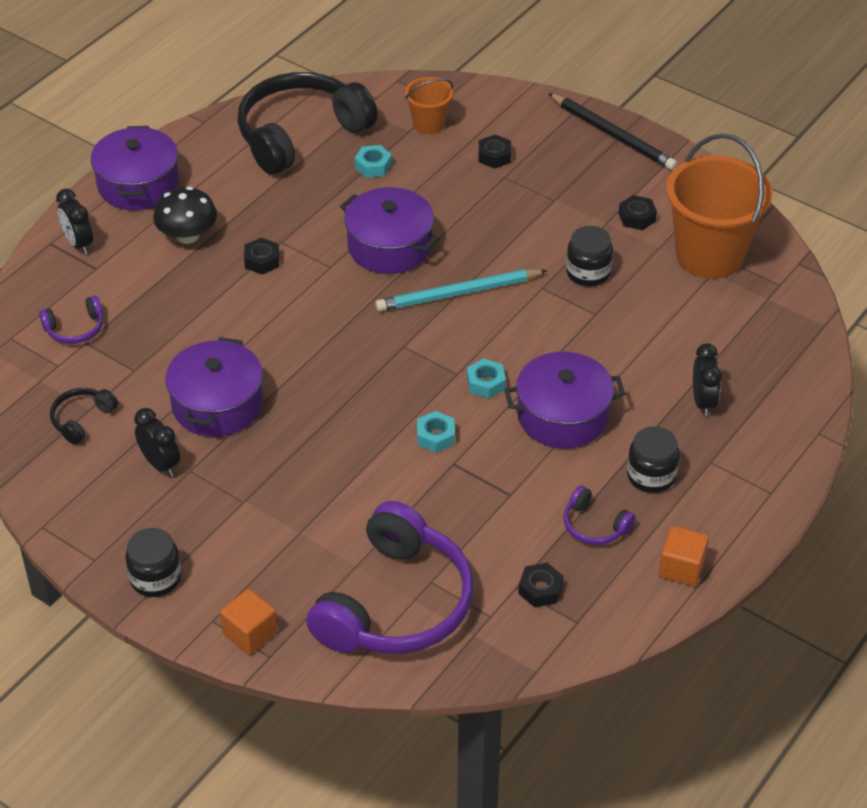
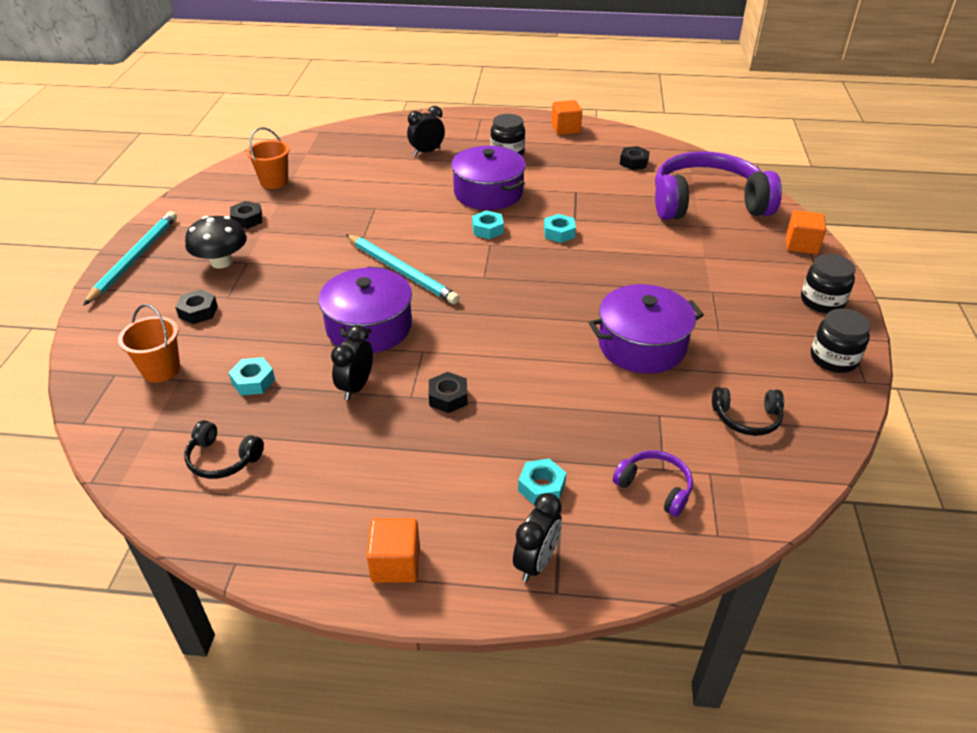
camera: 120 degrees left, 5 degrees down
(131, 272) = (541, 487): none -> turquoise nut
(138, 184) = (395, 564): purple pot -> orange cube
(160, 464) = (732, 347): black clock -> black clock (356, 387)
(187, 235) = (452, 471): black mushroom -> black mushroom (221, 262)
(300, 134) = (222, 459): black headphones -> black headphones, size x0.43
(588, 272) = (330, 222): black jar -> black jar (833, 359)
(594, 526) = (567, 159): purple headphones -> none
(613, 135) = (134, 259): black pencil -> turquoise pencil
(709, 255) = (274, 182): orange bucket -> orange bucket, size x0.50

